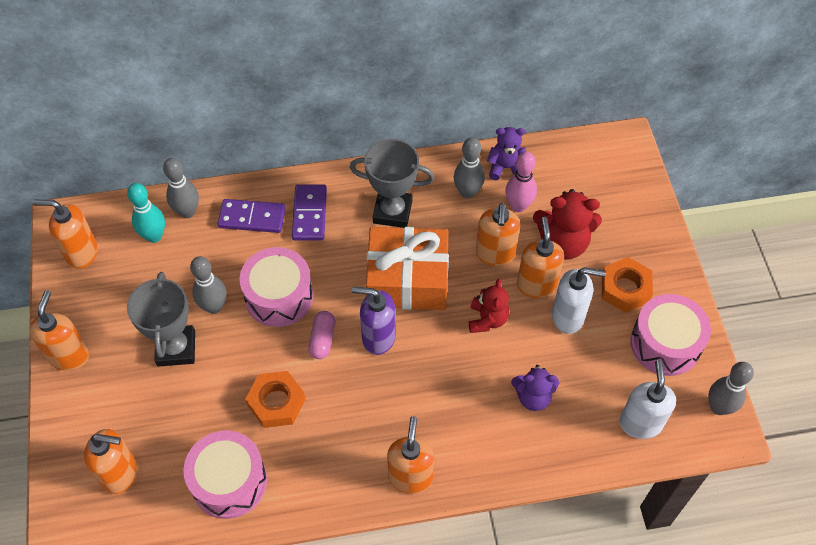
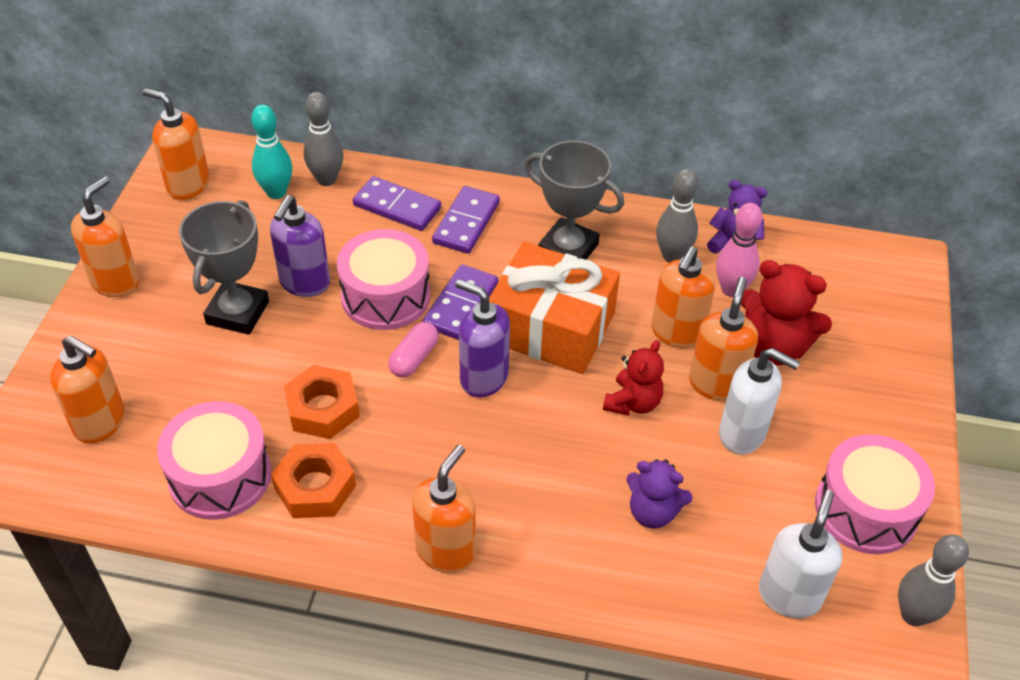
camera: 20 degrees right, 10 degrees down
(214, 306) = (304, 283): grey bowling pin -> purple soap dispenser
(336, 284) = (461, 305): none -> purple domino
(625, 289) = (835, 426): orange nut -> orange nut (315, 487)

